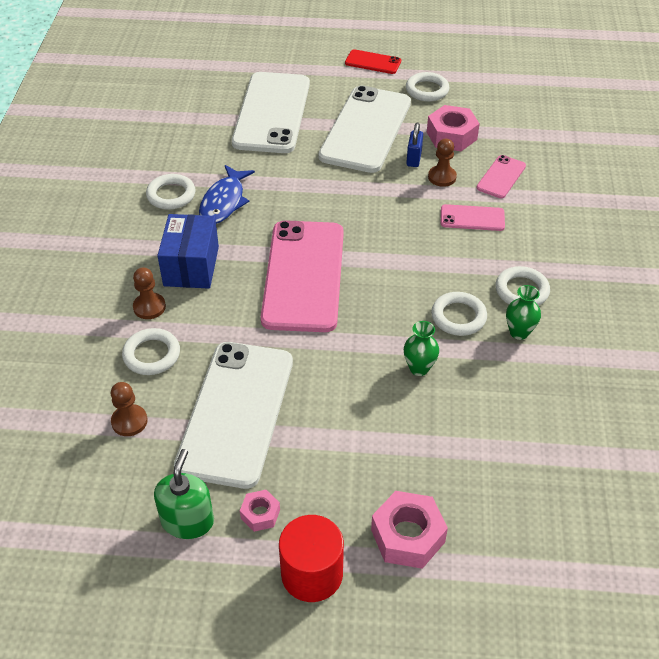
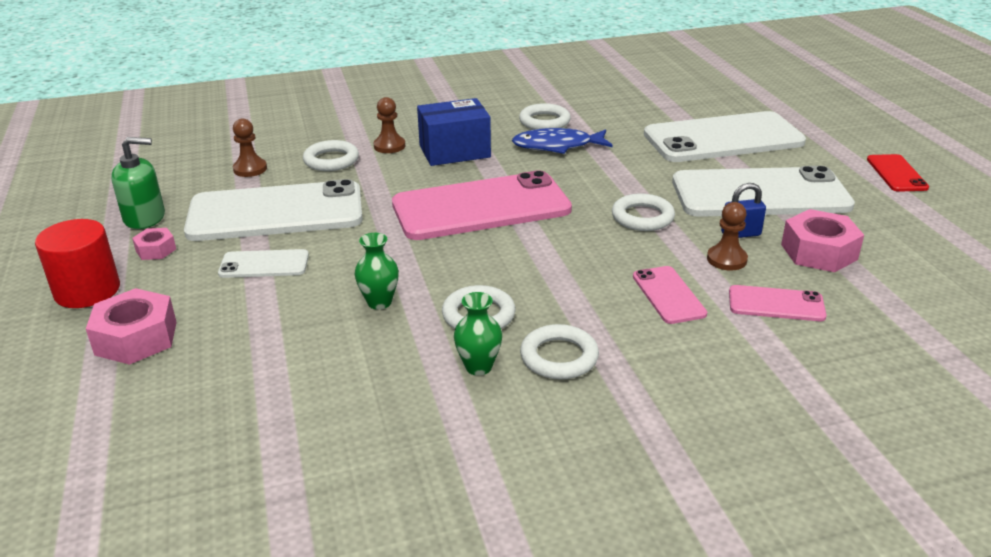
camera: 70 degrees right, 15 degrees down
(327, 433) = (264, 264): none -> white phone
(427, 90) = (891, 218): white ring -> white ring (642, 217)

